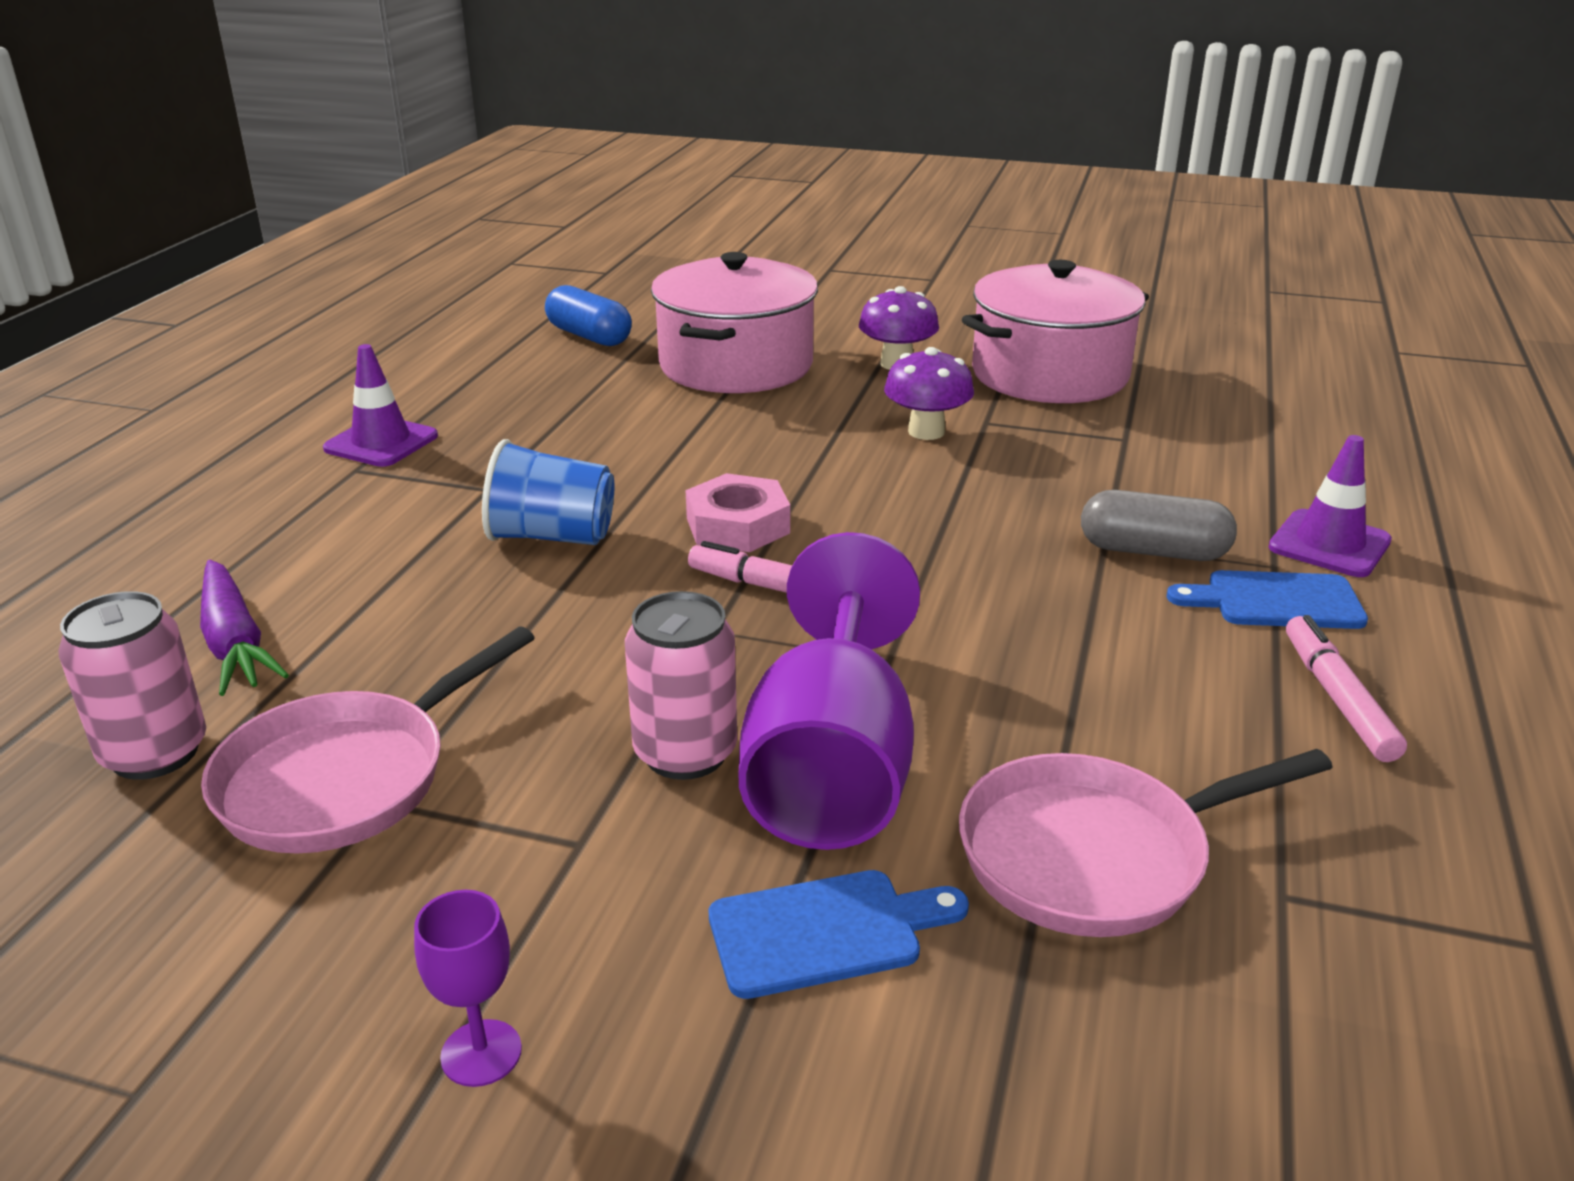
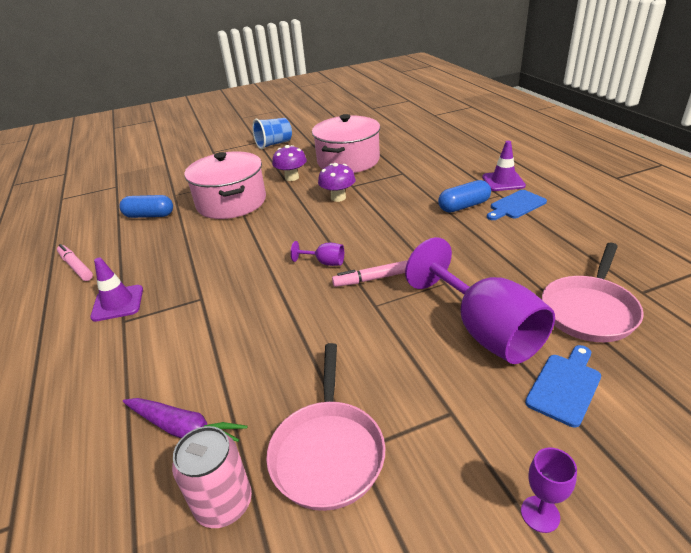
camera: 35 degrees left, 5 degrees up
(552, 537) = (260, 303): blue cup -> blue cup (274, 144)
(685, 753) = (434, 355): pink can -> none
(737, 525) = (325, 262): pink nut -> purple goblet
(1153, 551) = (464, 206): grey capsule -> blue capsule
(1337, 698) = (571, 227): pink marker -> pink marker (76, 267)

